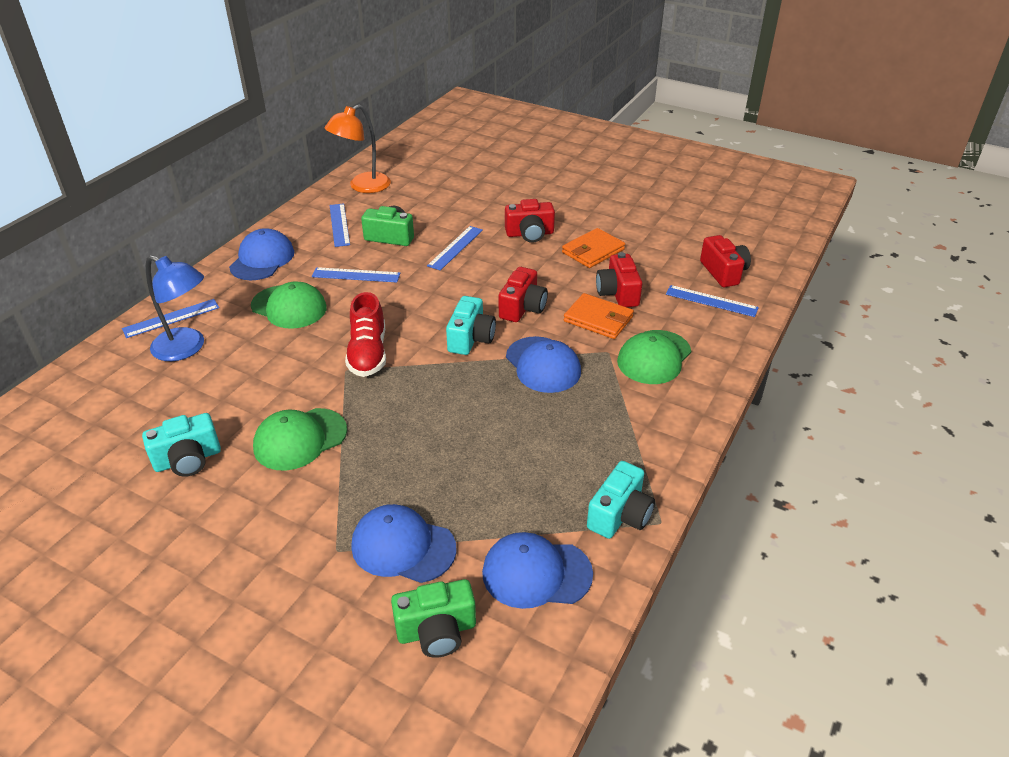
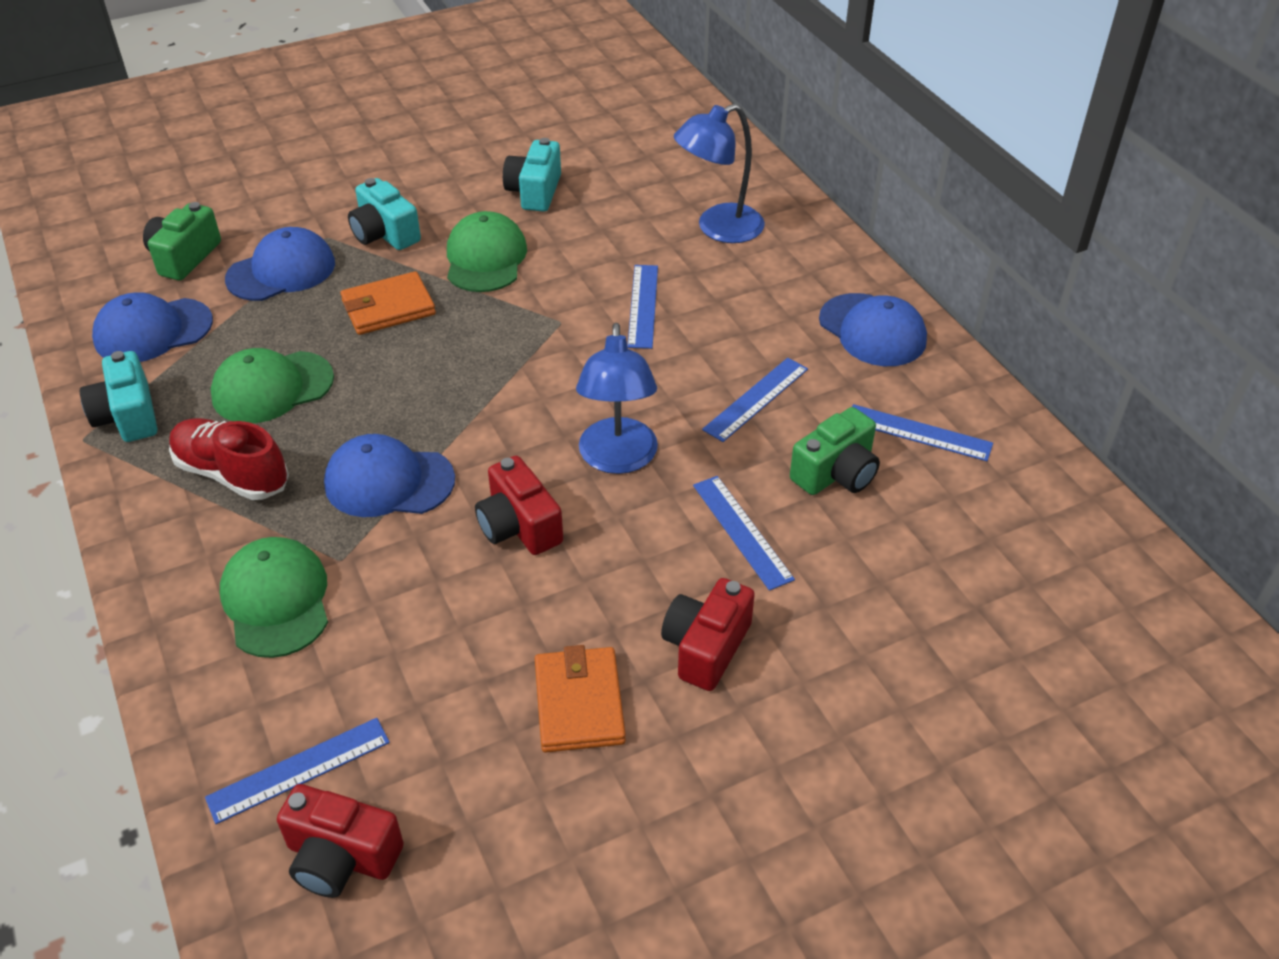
camera: 125 degrees right, 5 degrees up
(171, 318) = (791, 231): blue ruler -> blue ruler (643, 306)
(289, 307) = (732, 319): green cap -> green cap (272, 387)
(362, 186) = (1040, 507): orange lamp -> none
(368, 353) = (572, 348): red shoe -> red shoe (232, 474)
(445, 298) = (618, 459): none -> blue lamp
(471, 338) = (508, 443): turquoise camera -> turquoise camera (385, 234)
(536, 573) = (153, 331): blue cap -> blue cap turned 150 degrees counterclockwise
(598, 319) = (411, 592): orange wallet -> orange wallet (388, 307)
(618, 293) = (441, 657): red camera -> none

